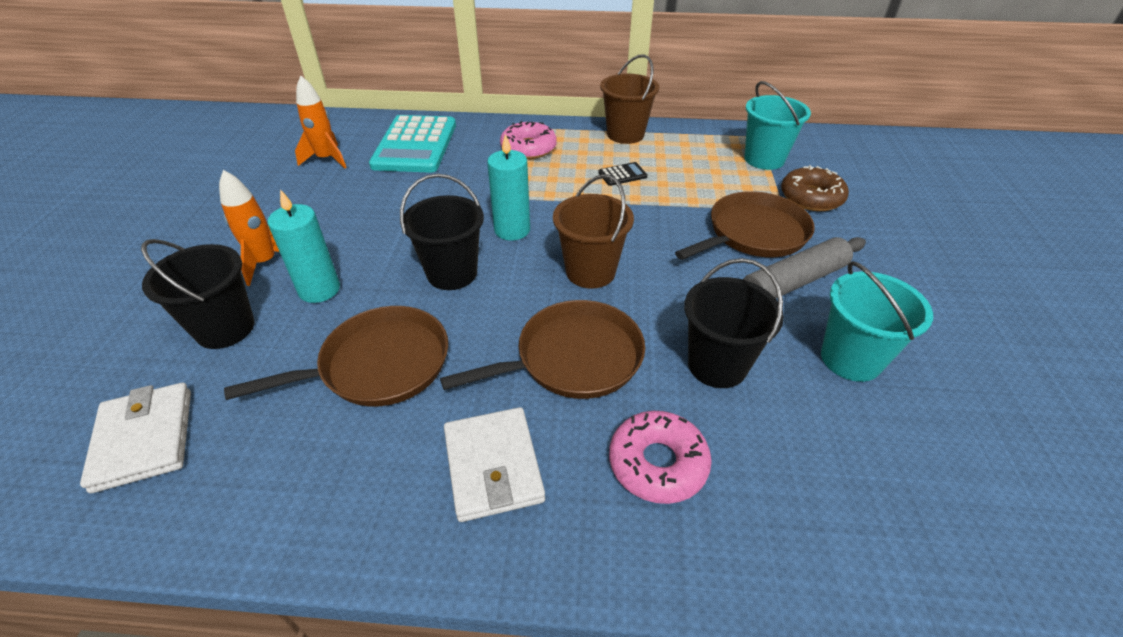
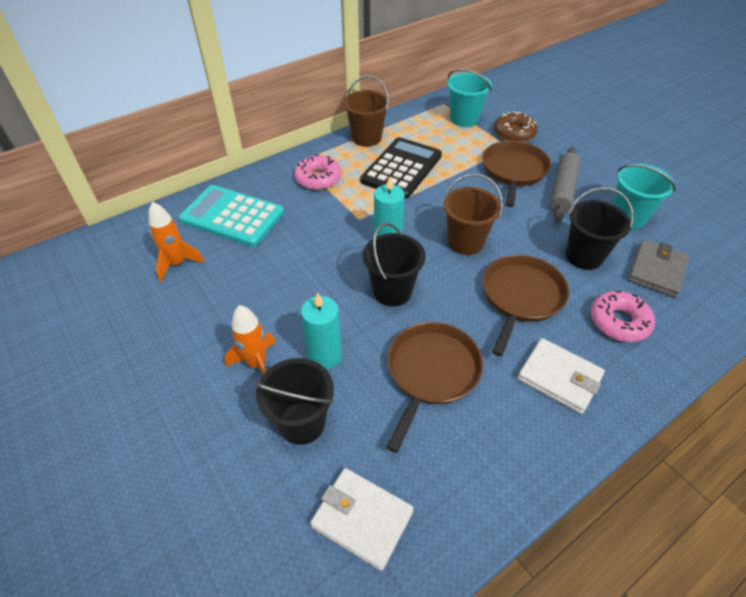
camera: 40 degrees left, 5 degrees up
(415, 145) = (232, 216): turquoise calculator -> turquoise calculator turned 150 degrees clockwise
(622, 175) = (401, 168): black calculator -> black calculator, size x2.50
(804, 443) = (656, 271): none -> grey wallet

